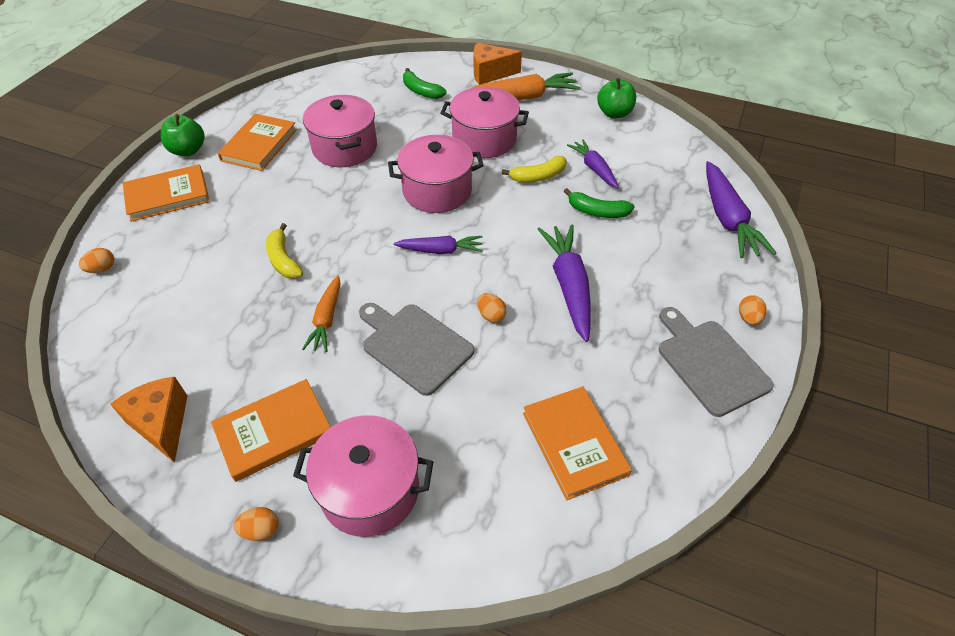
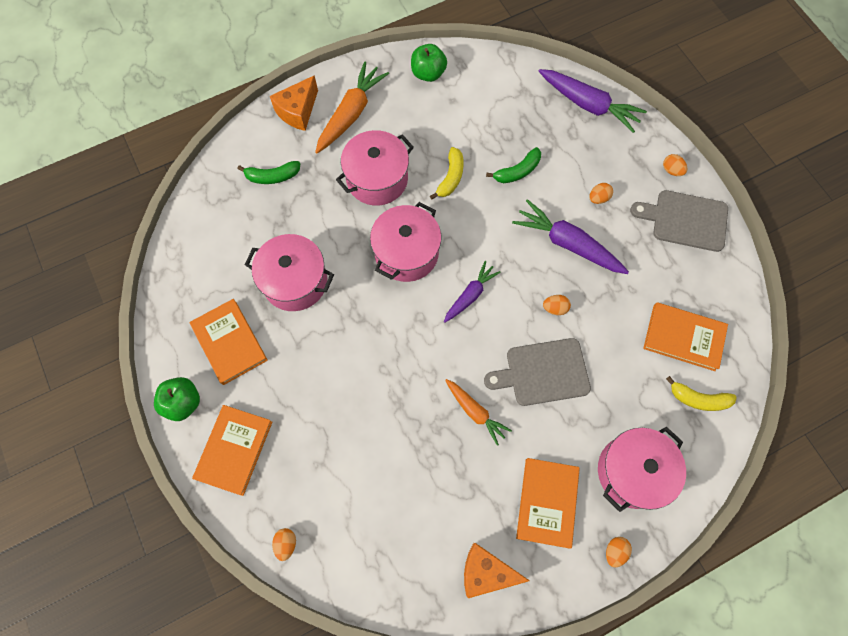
camera: 50 degrees left, 20 degrees up
(283, 259) = (390, 405): yellow banana -> yellow banana (698, 399)
(594, 168) = (474, 137): purple carrot -> none
(643, 280) = (598, 198): none -> orange egg

